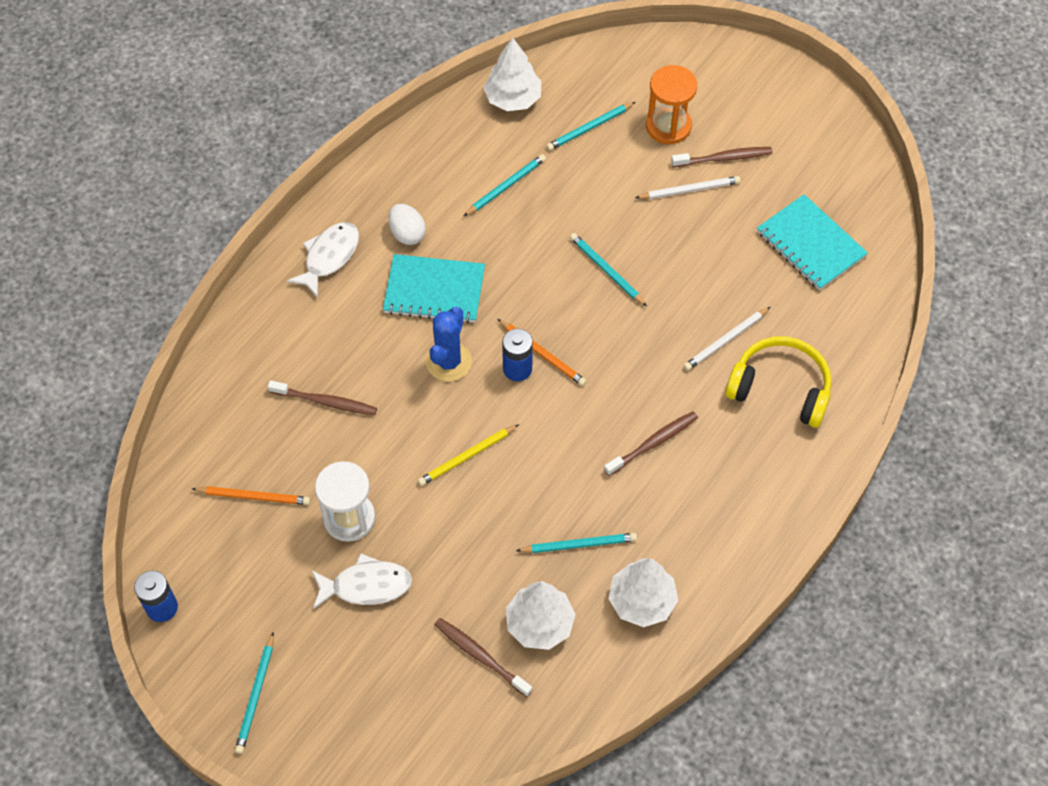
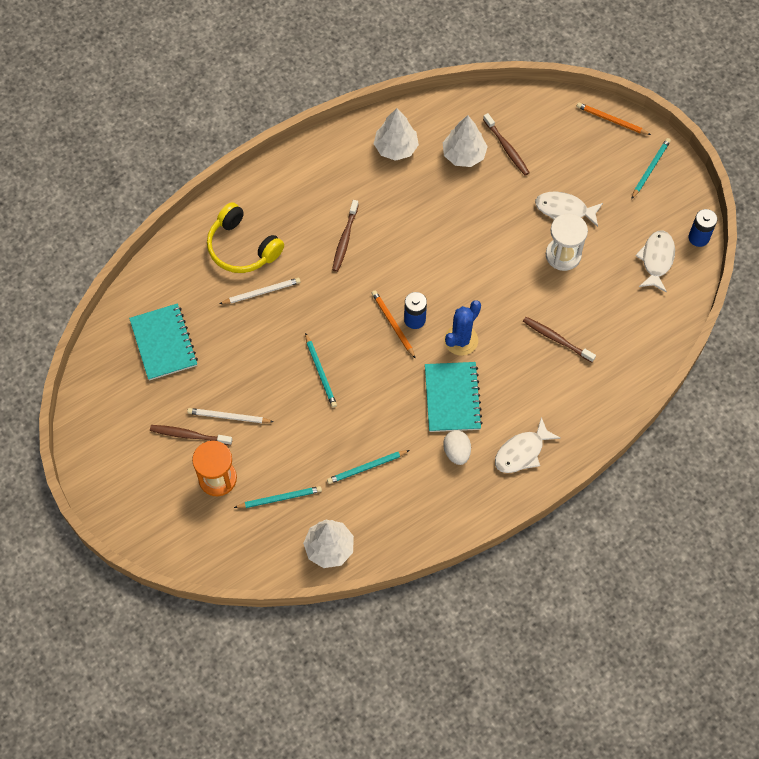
camera: 160 degrees left, 5 degrees up
(216, 554) = (656, 260): none -> white fish
(254, 496) = (623, 289): orange pencil -> orange pencil (611, 120)
(434, 291) = (452, 398): turquoise notebook -> turquoise notebook turned 60 degrees clockwise
(467, 457) = (472, 270): yellow pencil -> none
(579, 544) = (420, 192): turquoise pencil -> none
(653, 443) = (345, 239): brown toothbrush -> brown toothbrush turned 60 degrees counterclockwise

